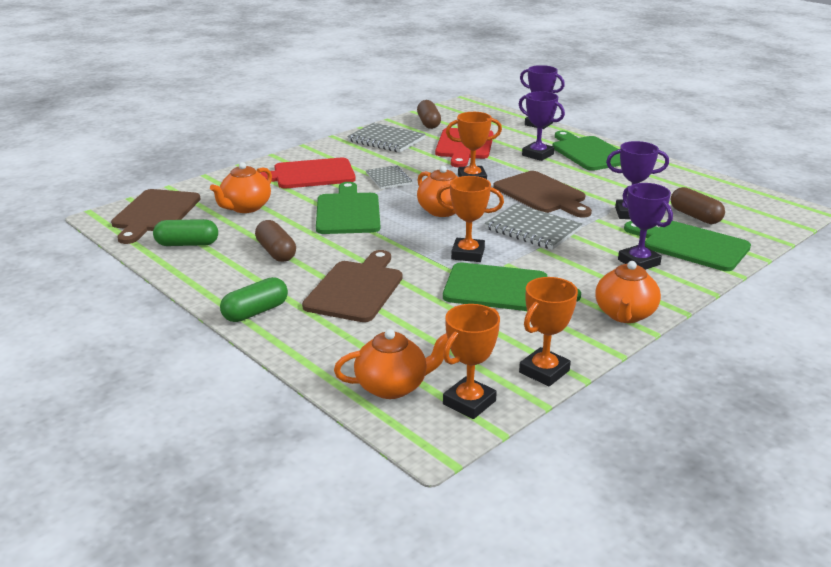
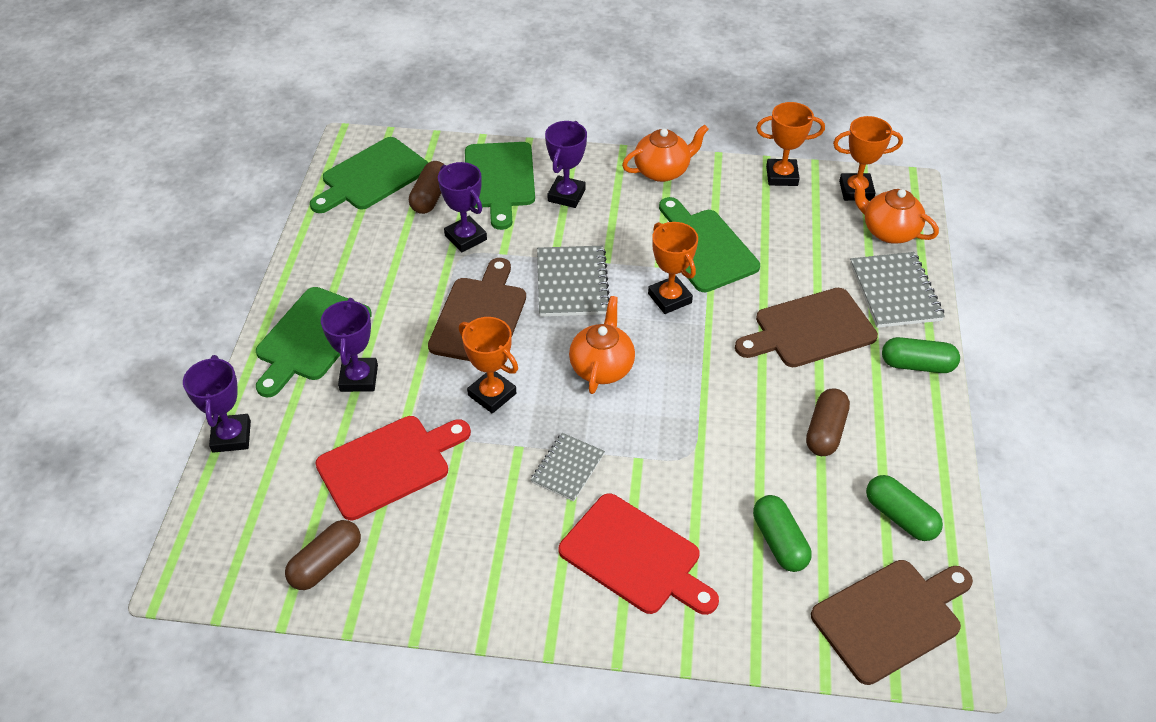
camera: 130 degrees left, 20 degrees up
(245, 207) = (779, 542): orange teapot -> green capsule
(348, 212) = (687, 441): green cutting board -> green cutting board (372, 176)
(386, 140) = (440, 565): grey notebook -> grey notebook (895, 292)

